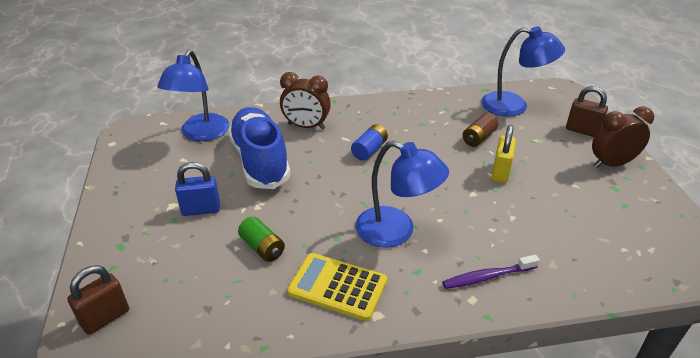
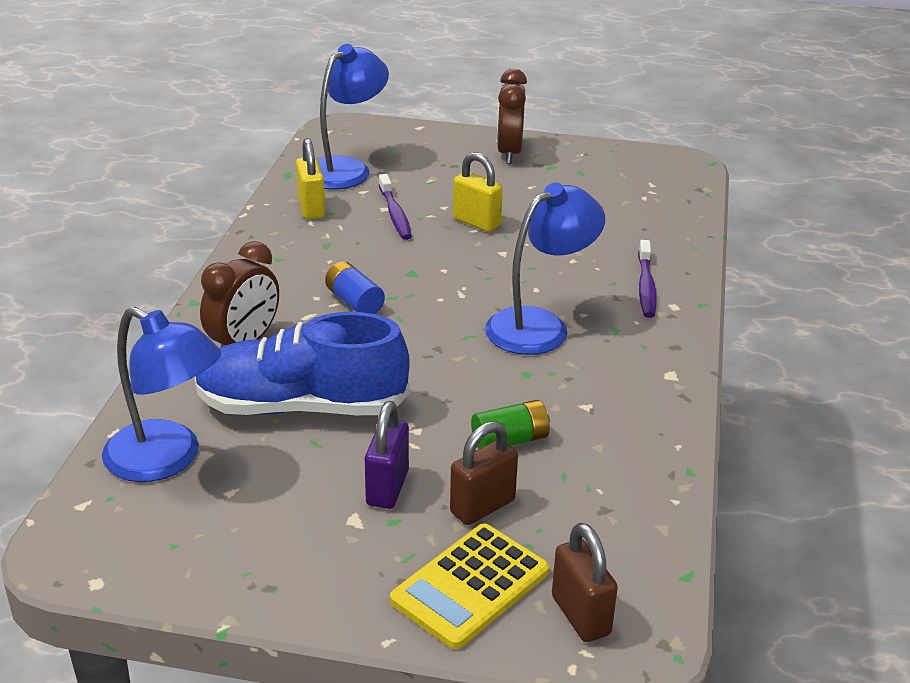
camera: 70 degrees left, 5 degrees down
(201, 209) = (387, 488): blue padlock -> purple padlock
(337, 287) = (614, 392): yellow calculator -> yellow calculator (470, 586)
(456, 107) = (311, 209): none -> yellow padlock
(478, 138) = (395, 214): brown battery -> purple toothbrush
(582, 130) = (435, 146): brown padlock -> brown padlock (482, 507)

